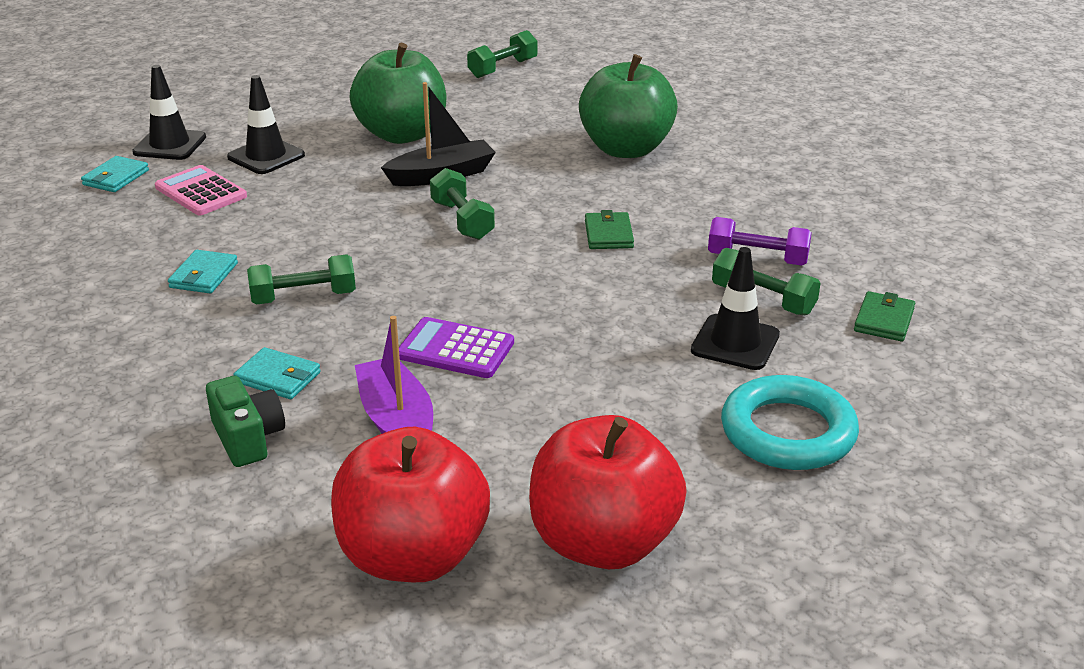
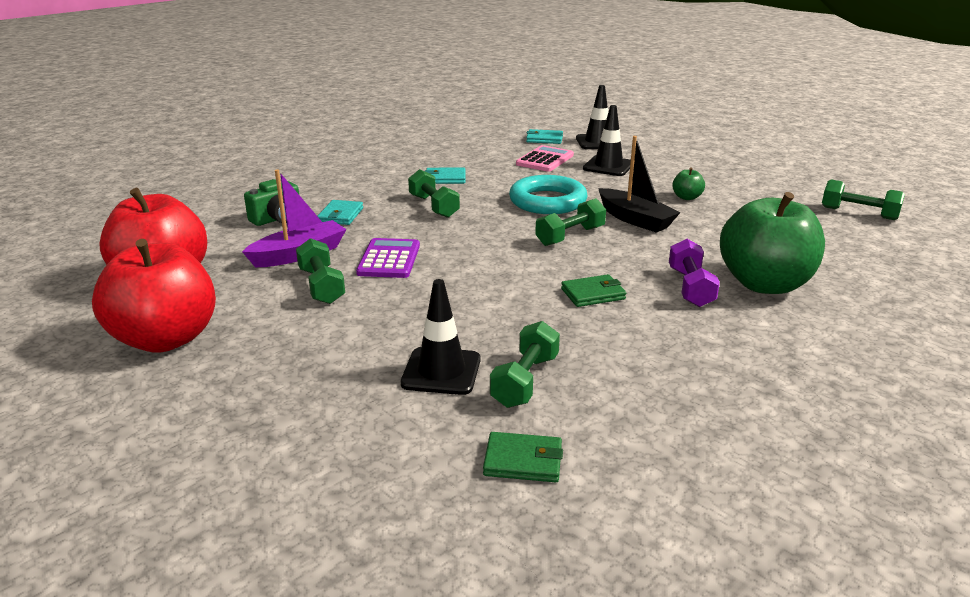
camera: 75 degrees right, 5 degrees down
(402, 134) = (686, 197): green apple -> green apple, size x0.40
(507, 407) = (321, 286): none -> green dumbbell
(757, 259) = (602, 372): purple dumbbell -> purple dumbbell (690, 287)
(788, 432) = (306, 409): turquoise ring -> turquoise ring (547, 201)

